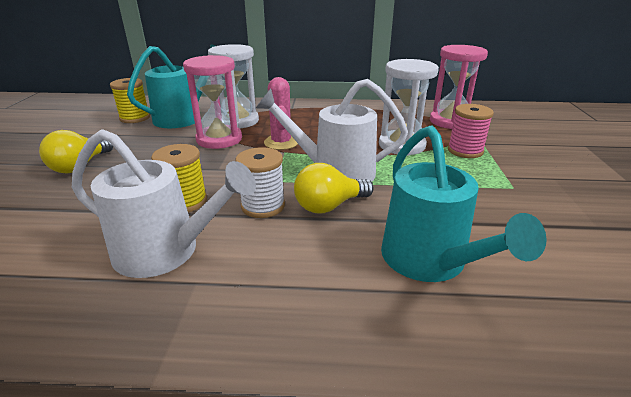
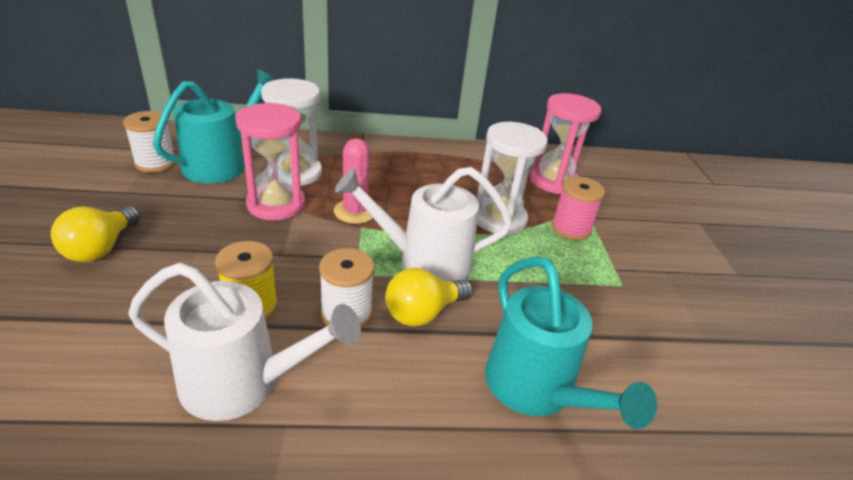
camera: 10 degrees left, 5 degrees up
(135, 118) = (155, 163): yellow spool -> white spool

